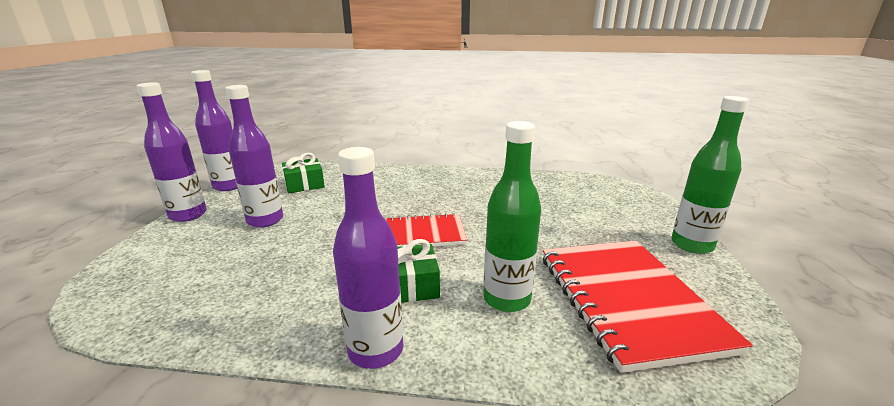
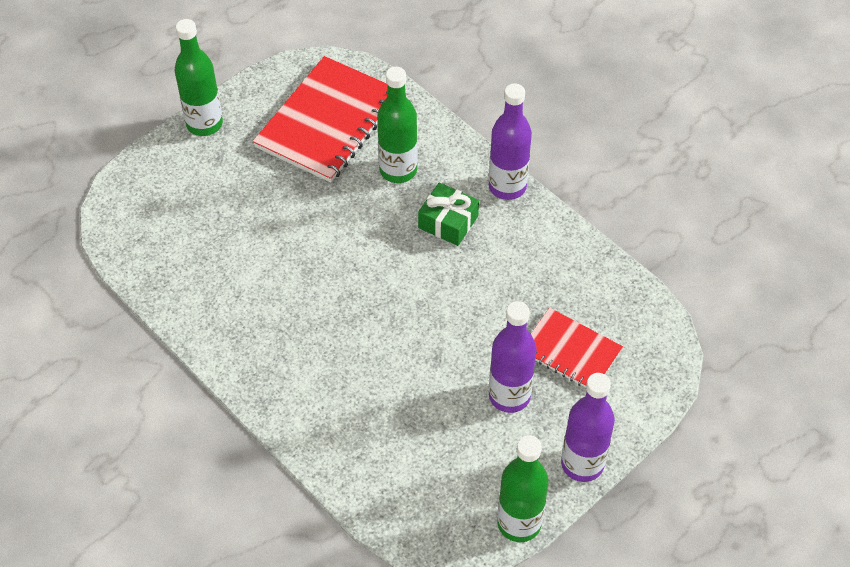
camera: 140 degrees left, 30 degrees up
(229, 186) = (519, 523): purple bottle -> green bottle
(304, 184) = (429, 463): green gift -> none
(425, 233) = (383, 273): red notebook -> red notebook (570, 351)

